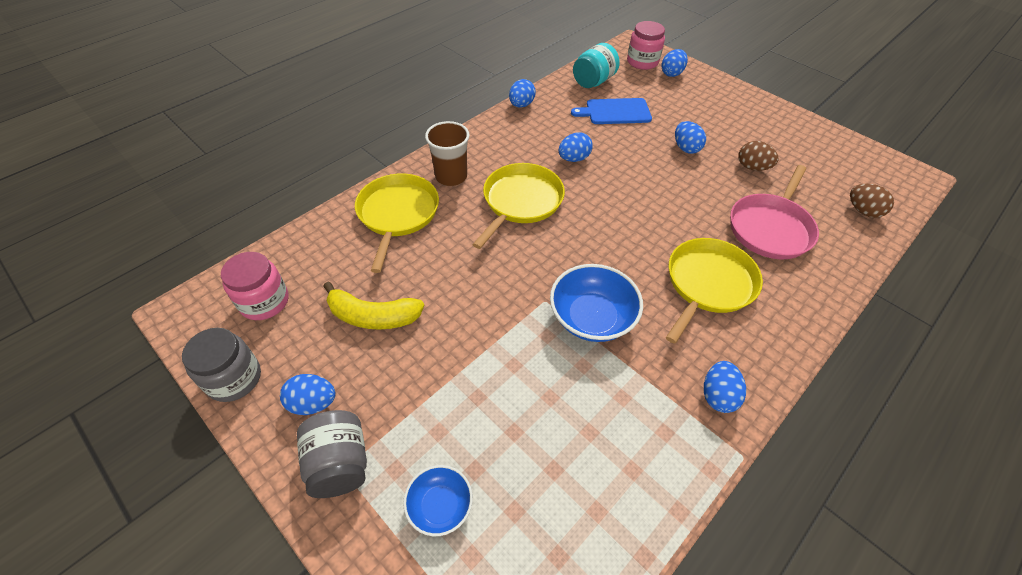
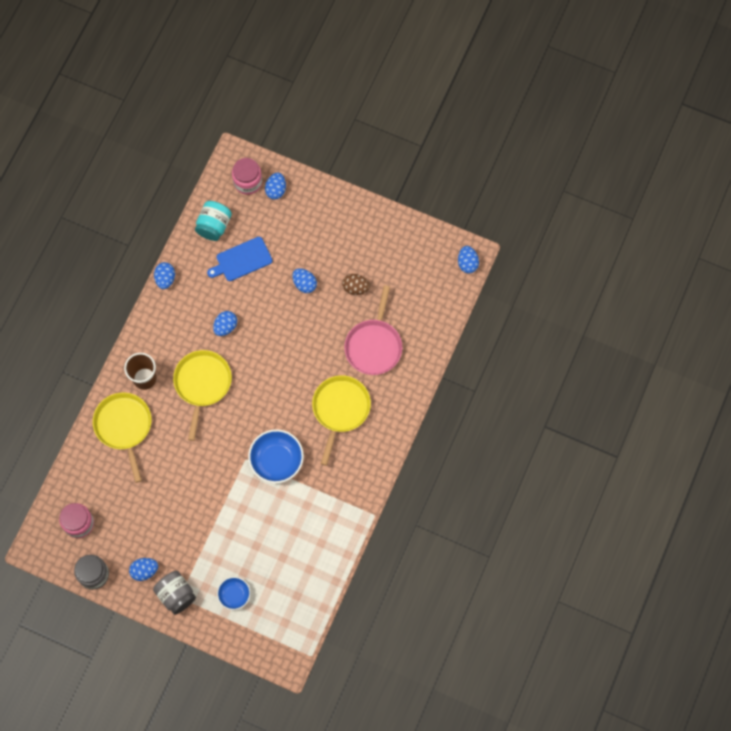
camera: 20 degrees left, 20 degrees up
(373, 316) = (149, 508): yellow banana -> none
(718, 395) = (357, 485): blue egg -> blue egg (467, 263)
(863, 211) = (434, 306): brown egg -> none

